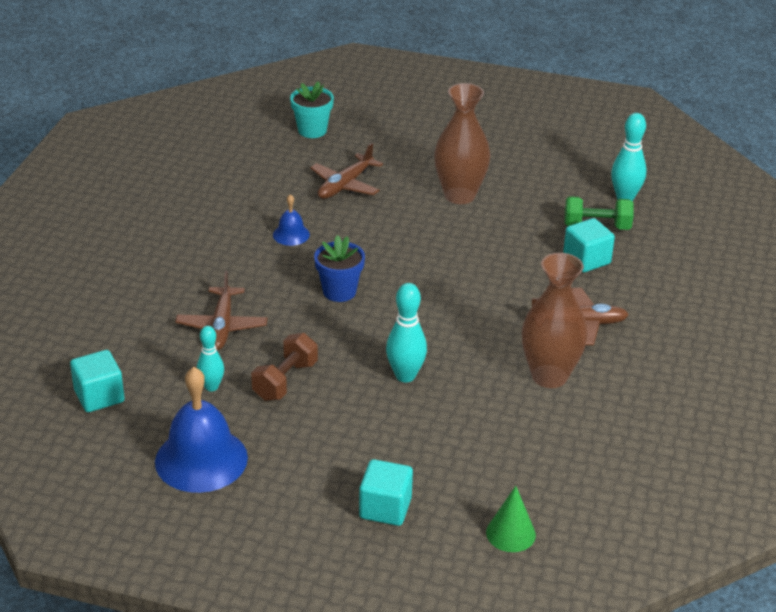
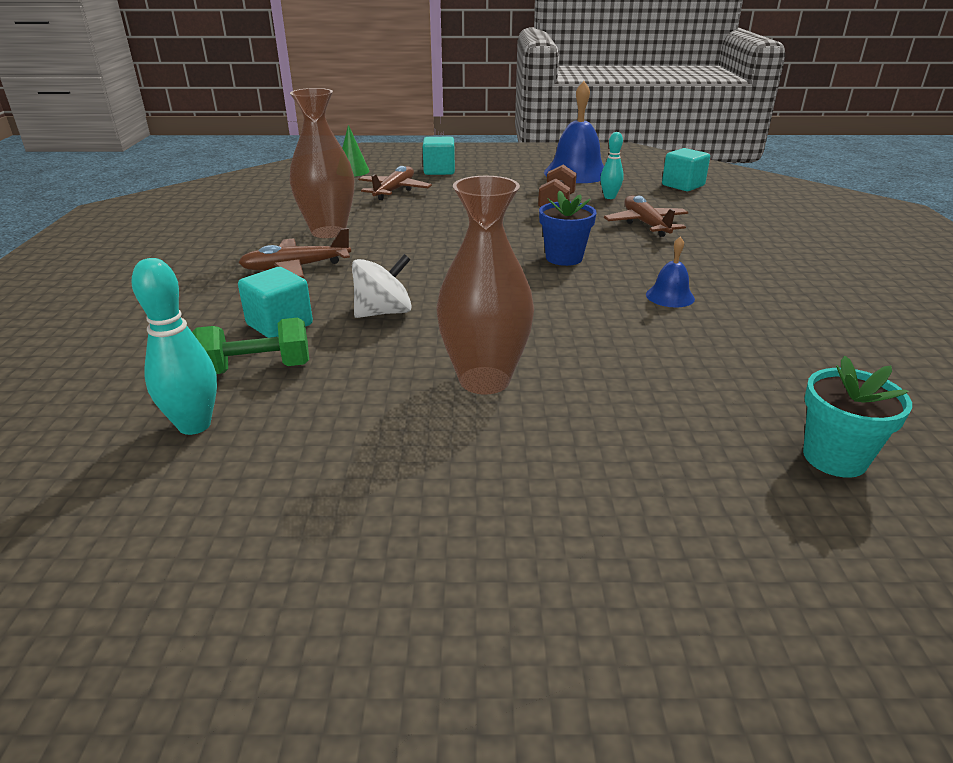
camera: 165 degrees right, 5 degrees down
(345, 185) = (668, 365): brown plane -> brown plane (394, 191)
(405, 376) = (459, 218): turquoise bowling pin -> none
(510, 258) = (383, 312): none -> white spinning top

